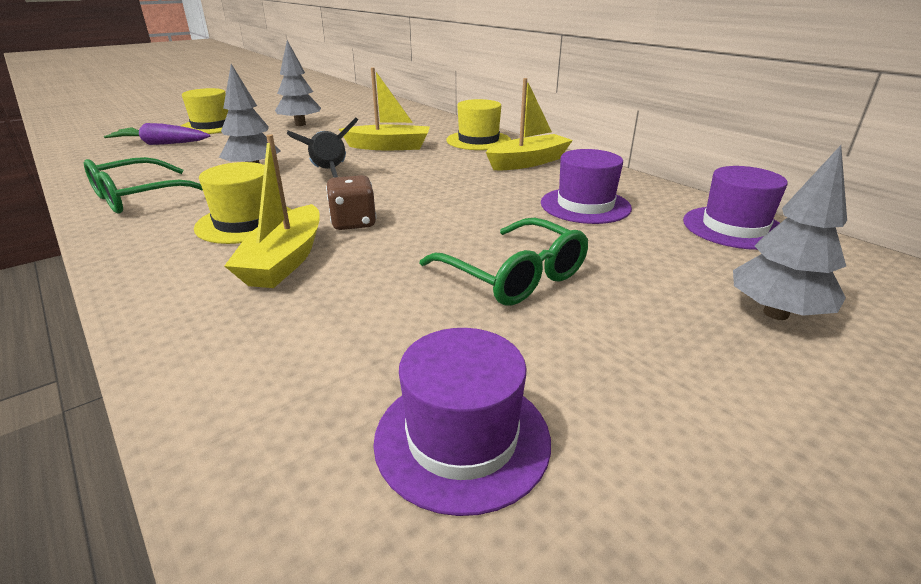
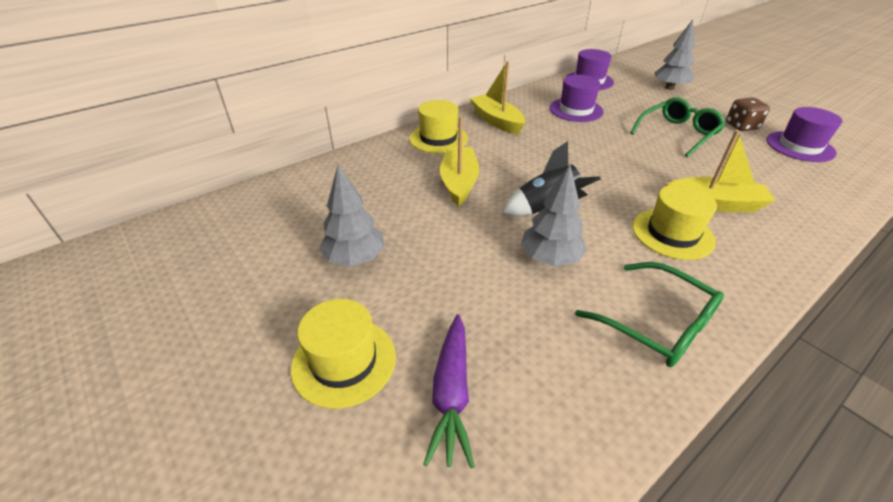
camera: 90 degrees left, 10 degrees up
(353, 223) = (644, 184): brown dice -> brown dice (741, 126)

